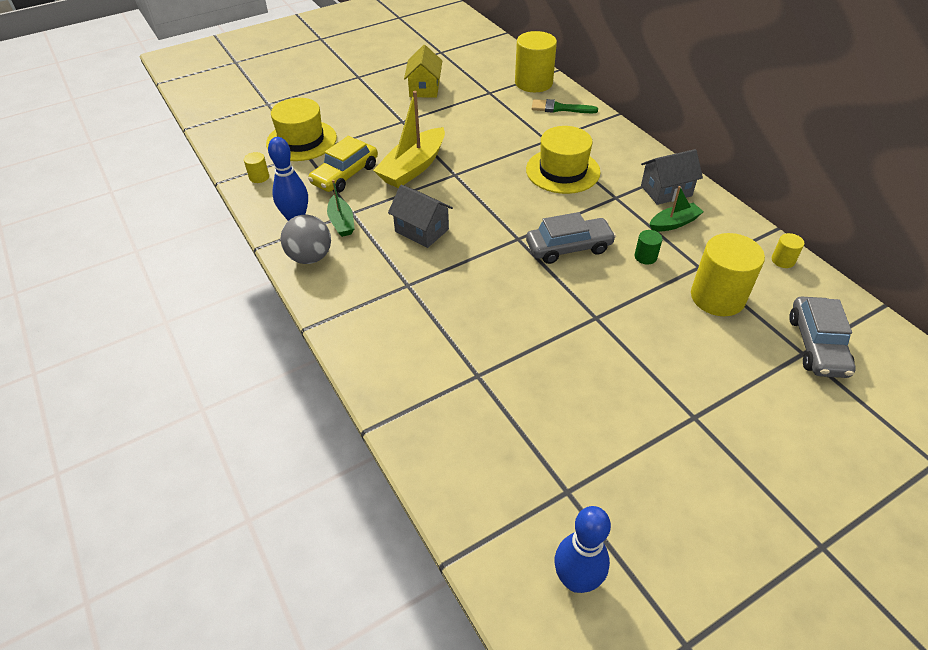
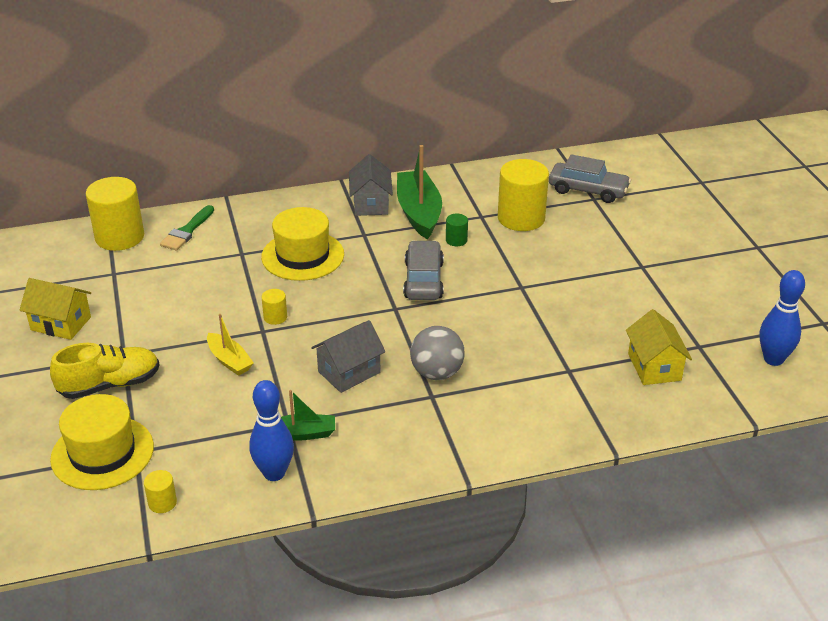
camera: 75 degrees left, 10 degrees down
(310, 257) = (353, 467): grey ball -> grey ball (437, 373)
(345, 175) = (208, 420): yellow car -> none
(368, 124) = (110, 385): none -> yellow shoe
(413, 167) = (229, 360): yellow boat -> yellow boat, size x0.56
(511, 450) = (654, 367): none -> yellow house
(674, 223) = (419, 213): green boat -> green boat, size x1.79
(783, 260) = (491, 174): yellow cylinder -> yellow cylinder (275, 317)

